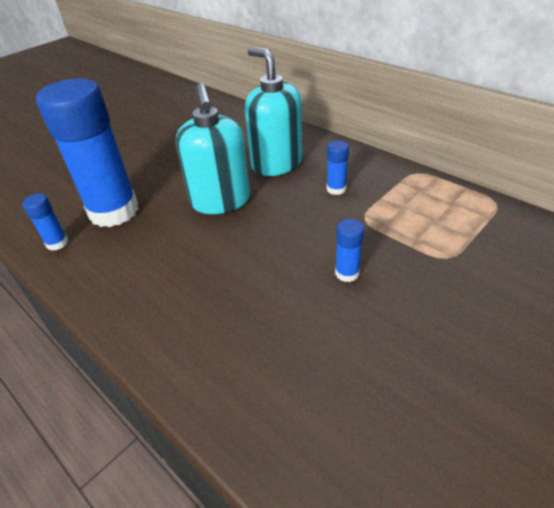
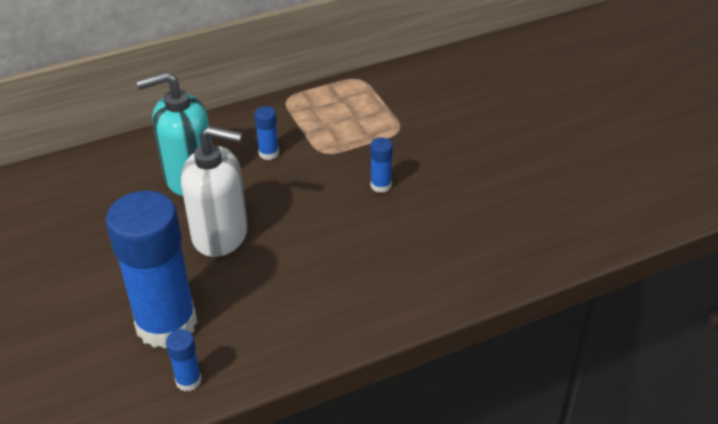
camera: 70 degrees left, 0 degrees up
(220, 201) = (220, 235): turquoise soap dispenser -> white soap dispenser

